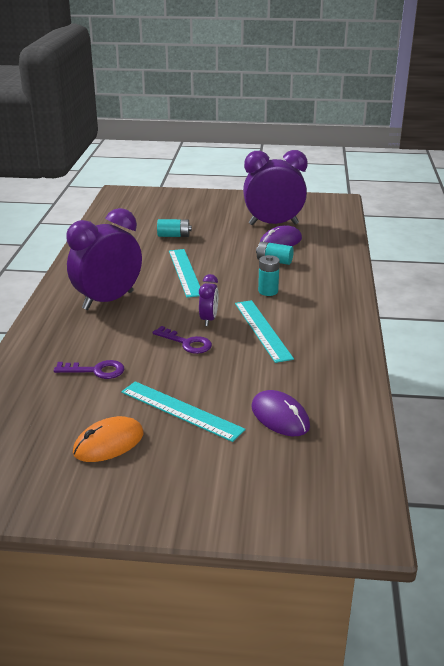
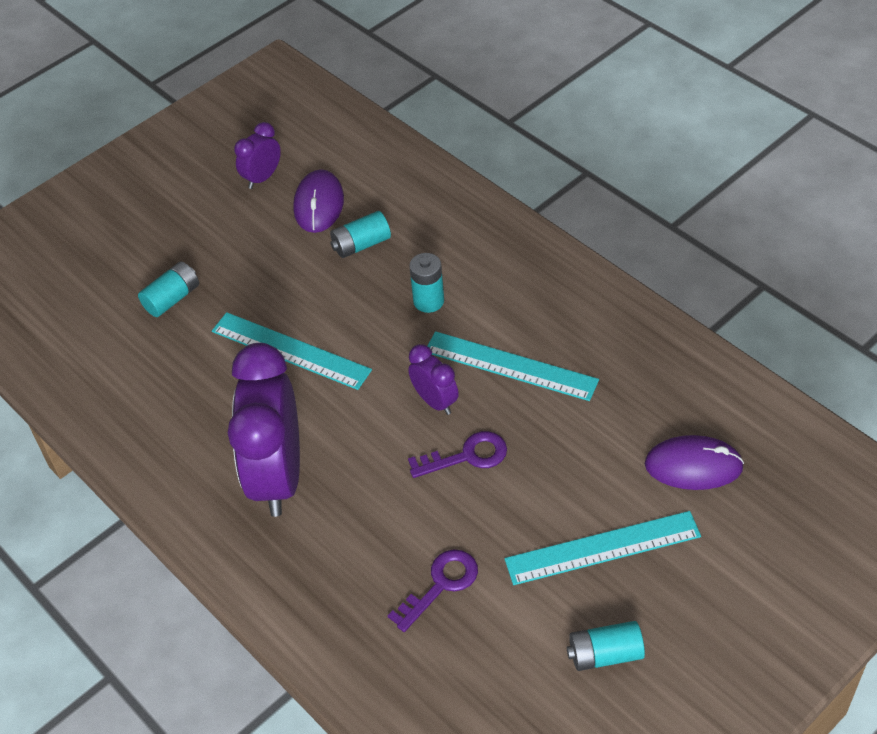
camera: 45 degrees left, 20 degrees up
(108, 443) = (605, 654): orange mouse -> turquoise battery
(273, 224) = (262, 178): purple clock -> purple clock, size x0.47

